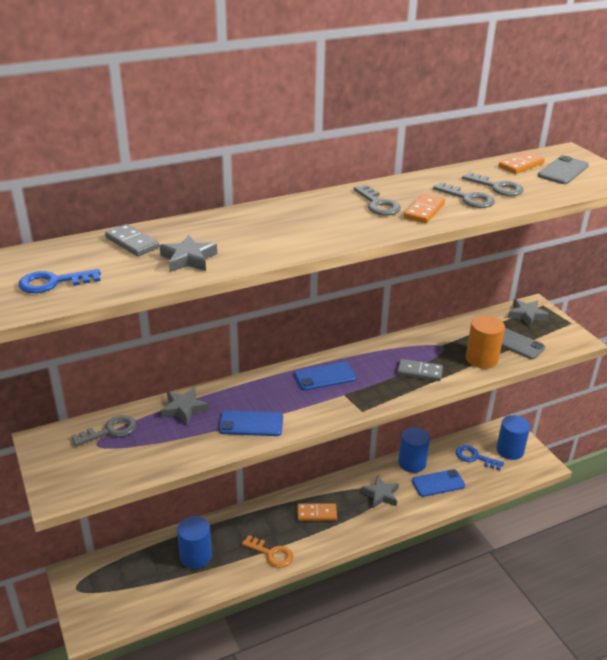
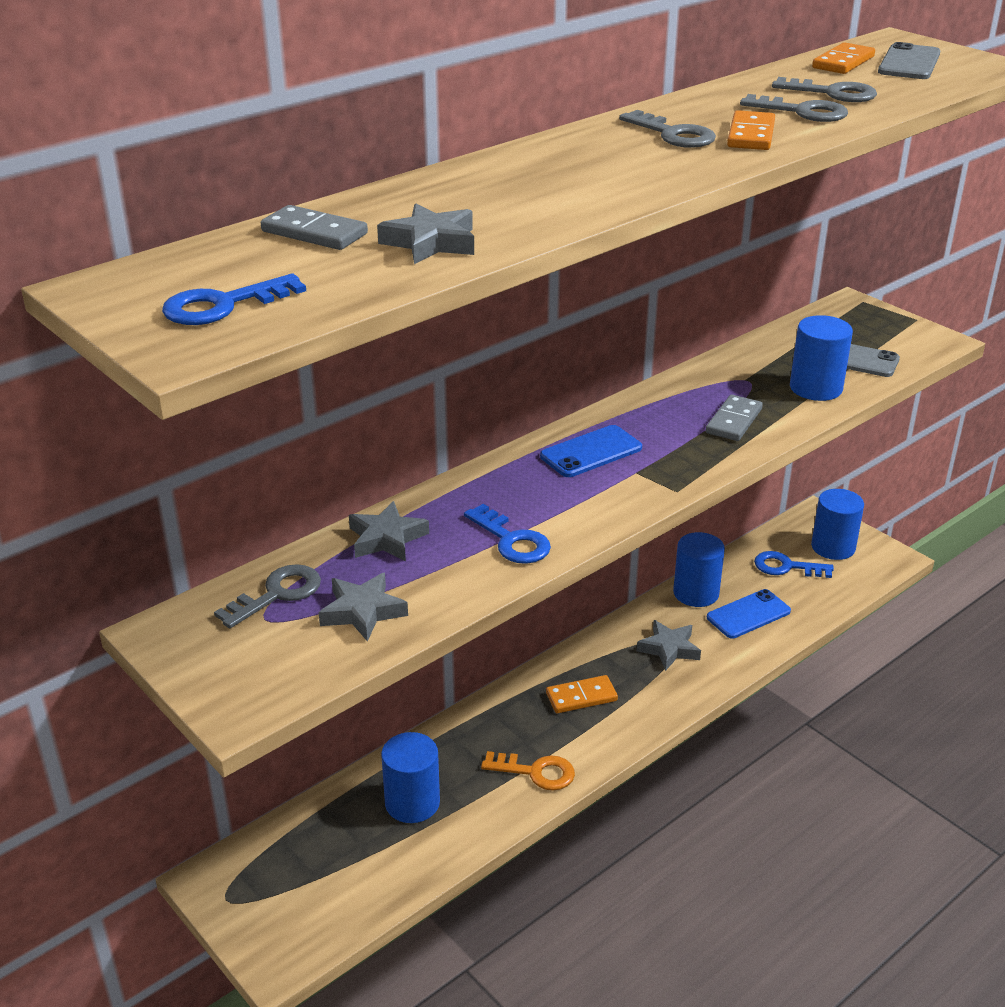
camera: 15 degrees left, 0 degrees up
(251, 424) = (511, 540): blue phone -> blue key
(419, 372) = (734, 421): grey domino -> grey domino turned 60 degrees counterclockwise
(481, 359) = (816, 388): orange cylinder -> blue cylinder
(526, 315) = (847, 318): grey star -> grey star (363, 612)

